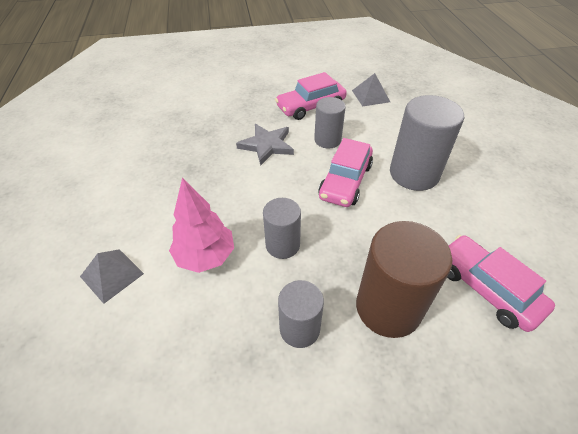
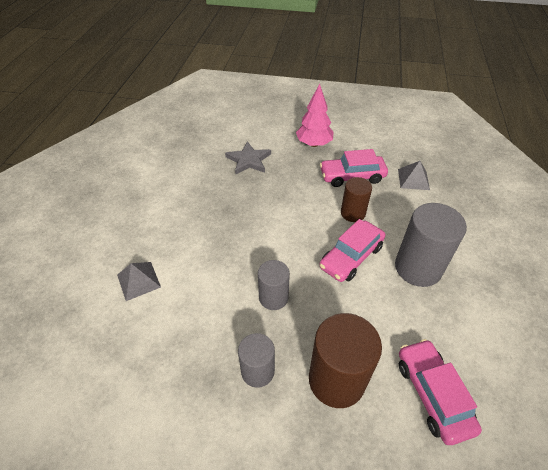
camera: 20 degrees right, 0 degrees up
(205, 256) = (210, 288): pink tree -> pink tree (314, 144)
(267, 145) = (297, 204): grey star -> grey star (249, 160)
(327, 140) = (353, 213): grey cylinder -> brown cylinder

